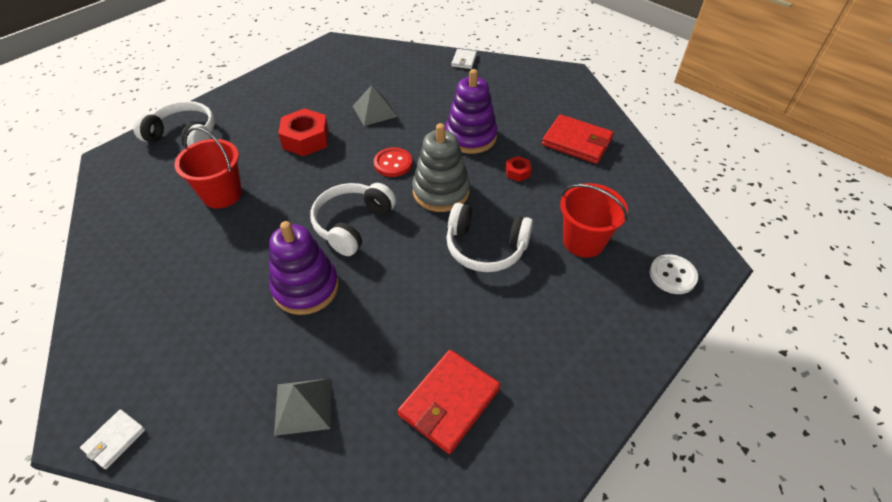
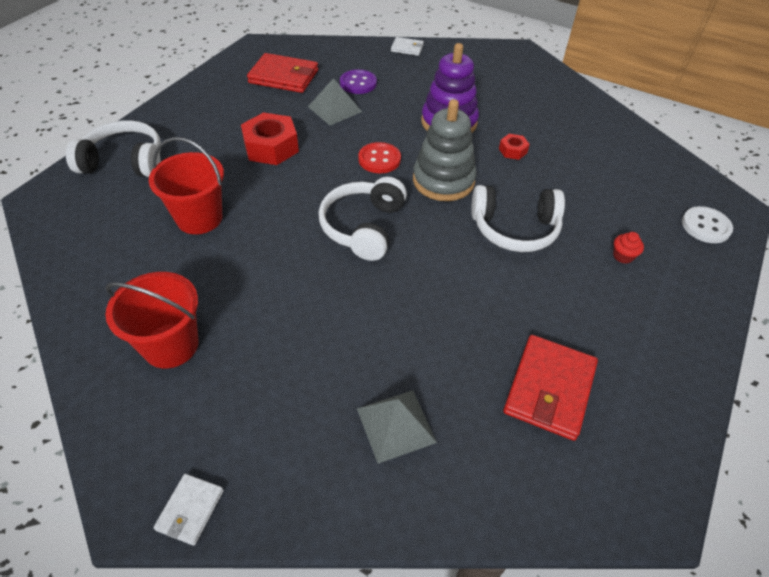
camera: 15 degrees left, 0 degrees up
(306, 288) = (342, 301): purple stacking toy -> none
(405, 89) = (358, 83): none -> purple button
(464, 60) = (407, 48): white wallet -> white wallet turned 75 degrees counterclockwise
(576, 291) = (623, 256): none -> red cupcake
(577, 142) = (557, 114): red wallet -> red wallet (284, 76)
(583, 241) = (608, 207): red bucket -> red bucket (171, 345)

